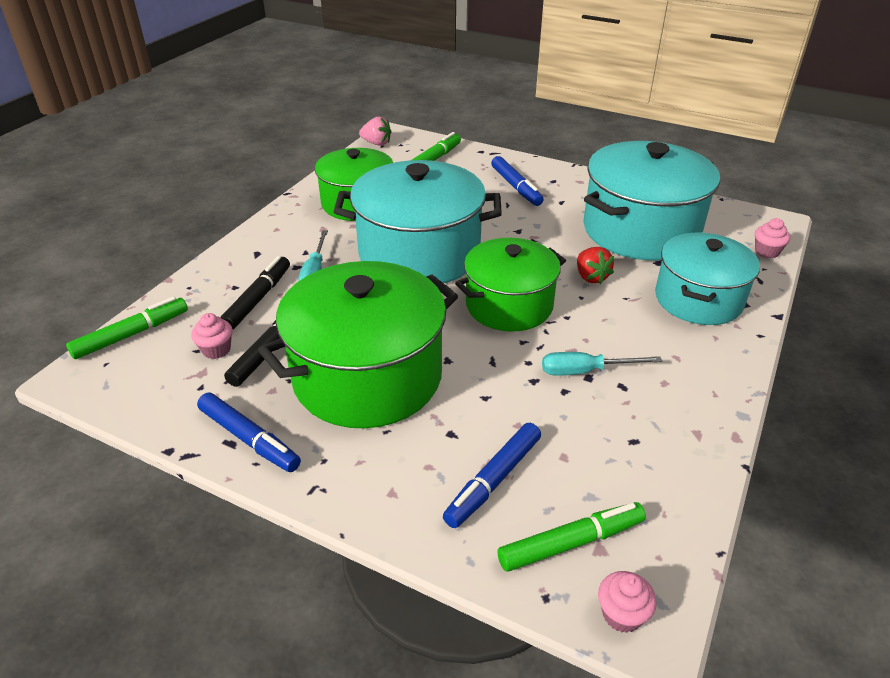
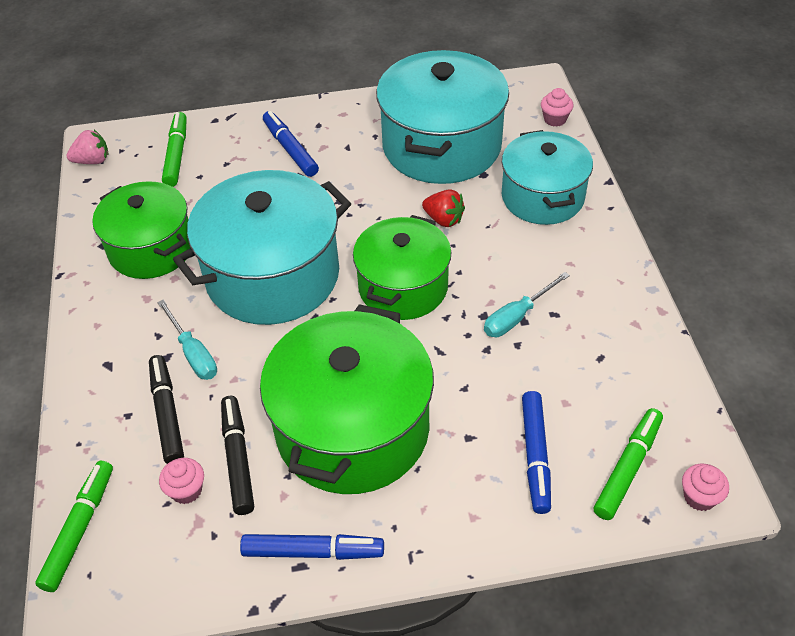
camera: 35 degrees left, 10 degrees up
(516, 187) = (290, 149): blue marker -> blue marker turned 150 degrees counterclockwise

